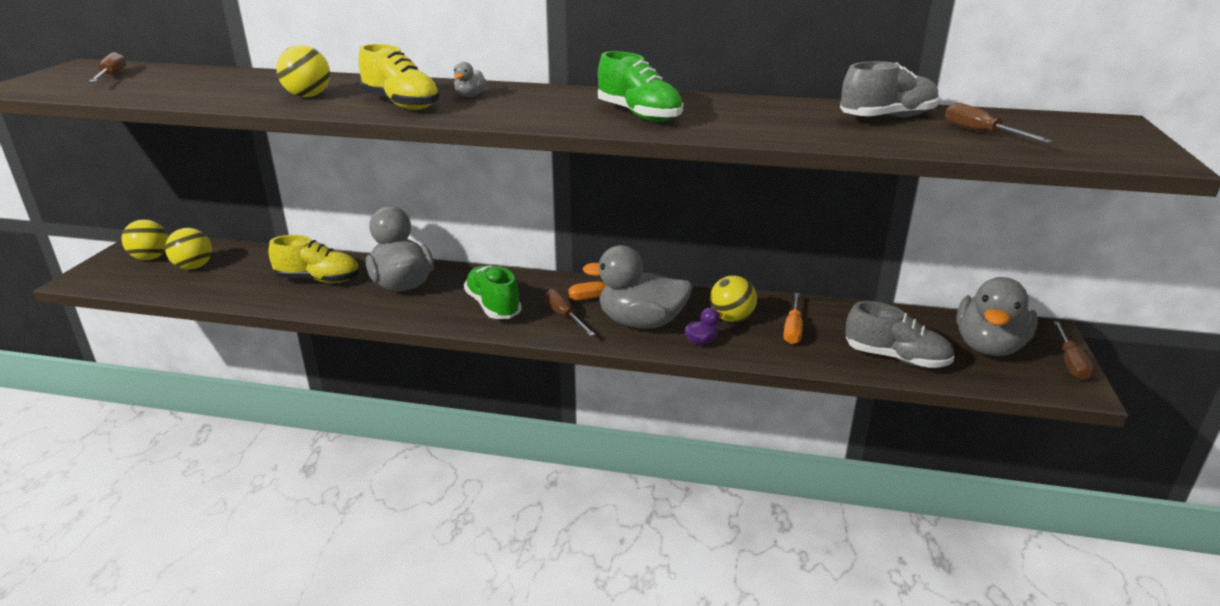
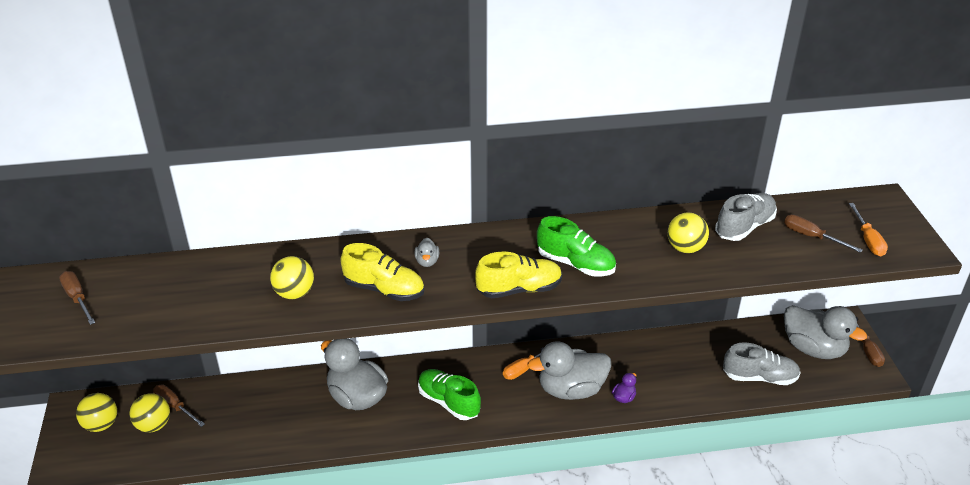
camera: 20 degrees left, 10 degrees up
(319, 280) = (281, 411): yellow shoe -> yellow shoe (519, 289)
(564, 316) = (511, 398): brown screwdriver -> brown screwdriver (175, 406)
(731, 318) = (633, 367): yellow ball -> yellow ball (685, 248)
(793, 329) = (680, 366): orange screwdriver -> orange screwdriver (868, 240)
(988, 346) = (813, 348): grey duck -> grey duck turned 60 degrees counterclockwise

